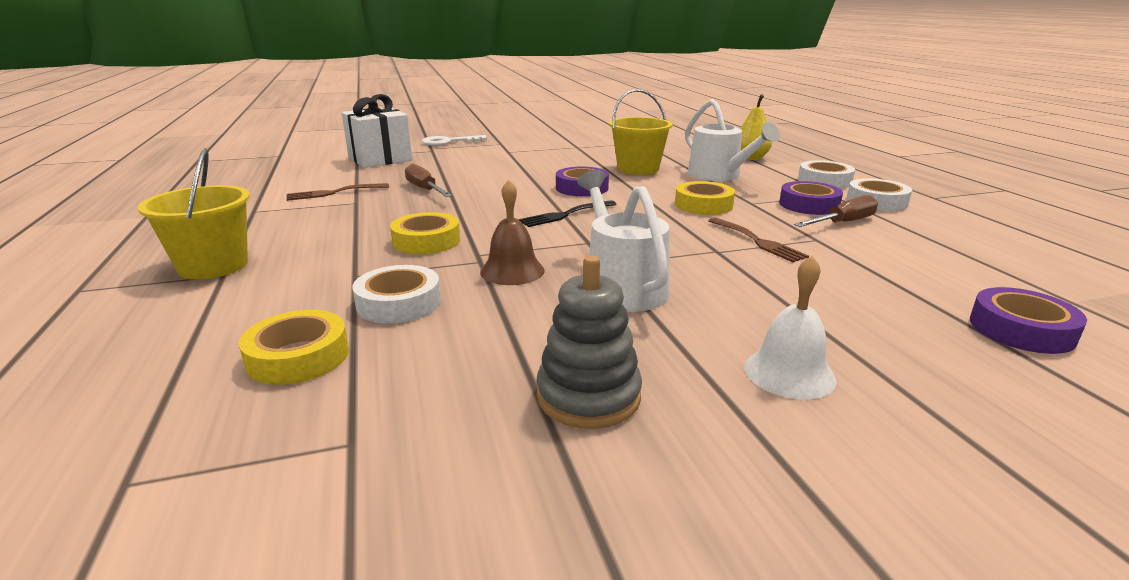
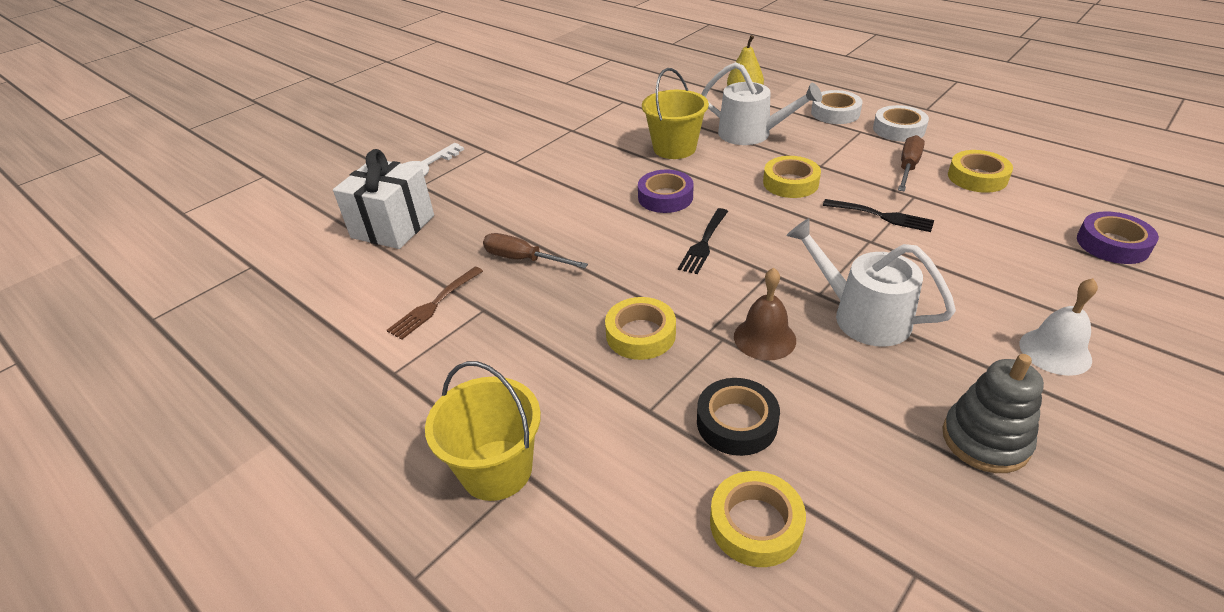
camera: 30 degrees left, 15 degrees up
(399, 303) = (736, 422): white tape -> black tape
(757, 241) = (882, 216): brown fork -> black fork
(809, 205) = (861, 152): purple tape -> none
(915, 246) = (977, 177): none -> yellow tape

